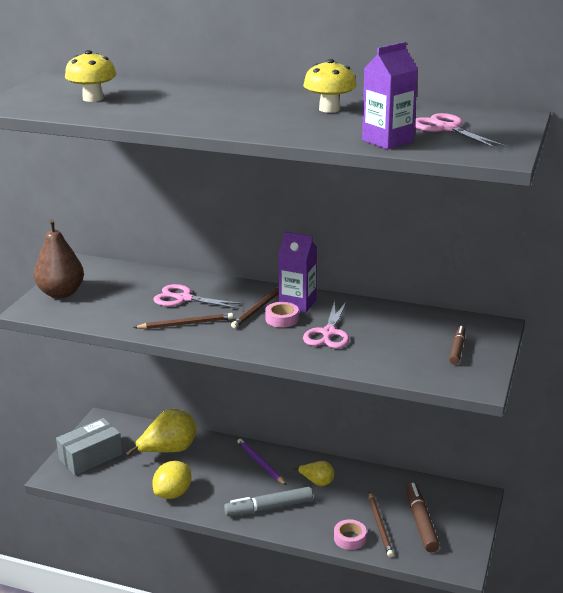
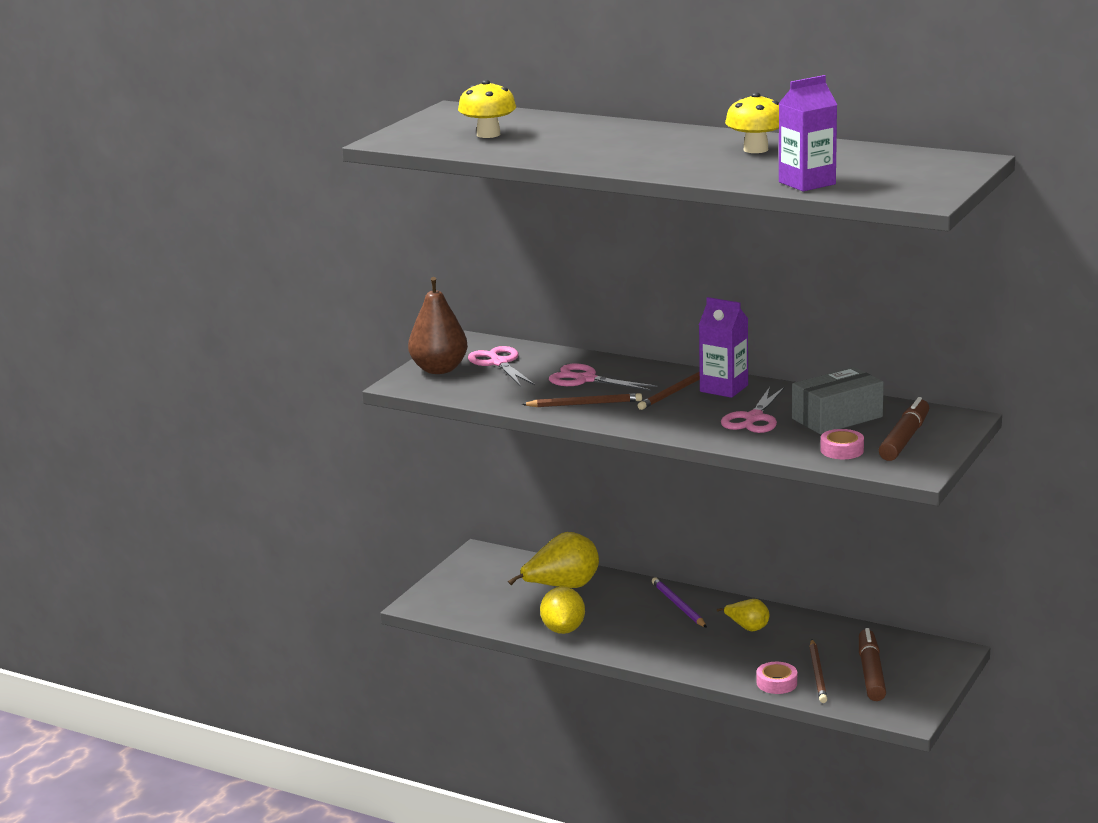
camera: 10 degrees right, 5 degrees down
(90, 457) = (463, 588): grey box -> grey box (837, 418)
(173, 493) = (563, 629): yellow lemon -> yellow lemon turned 45 degrees counterclockwise
(269, 507) = (681, 649): grey marker -> none
(282, 319) = (700, 403): pink tape -> pink tape (842, 450)
(447, 129) = (881, 172): pink scissors -> pink scissors (499, 363)
(457, 349) = (905, 439): brown marker -> brown marker, size x1.62

